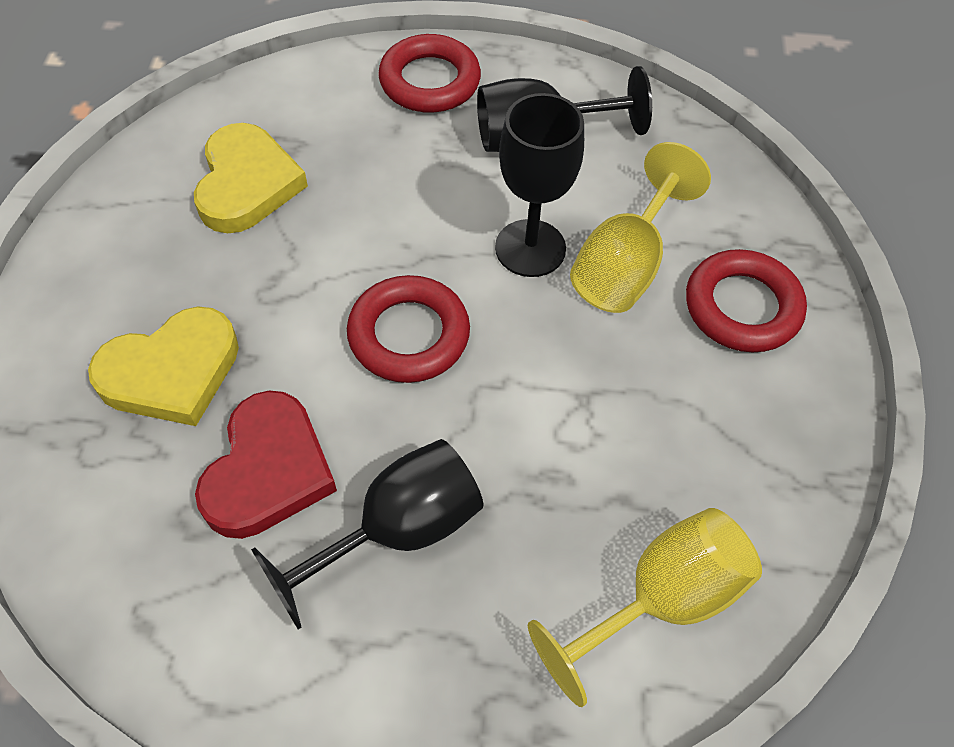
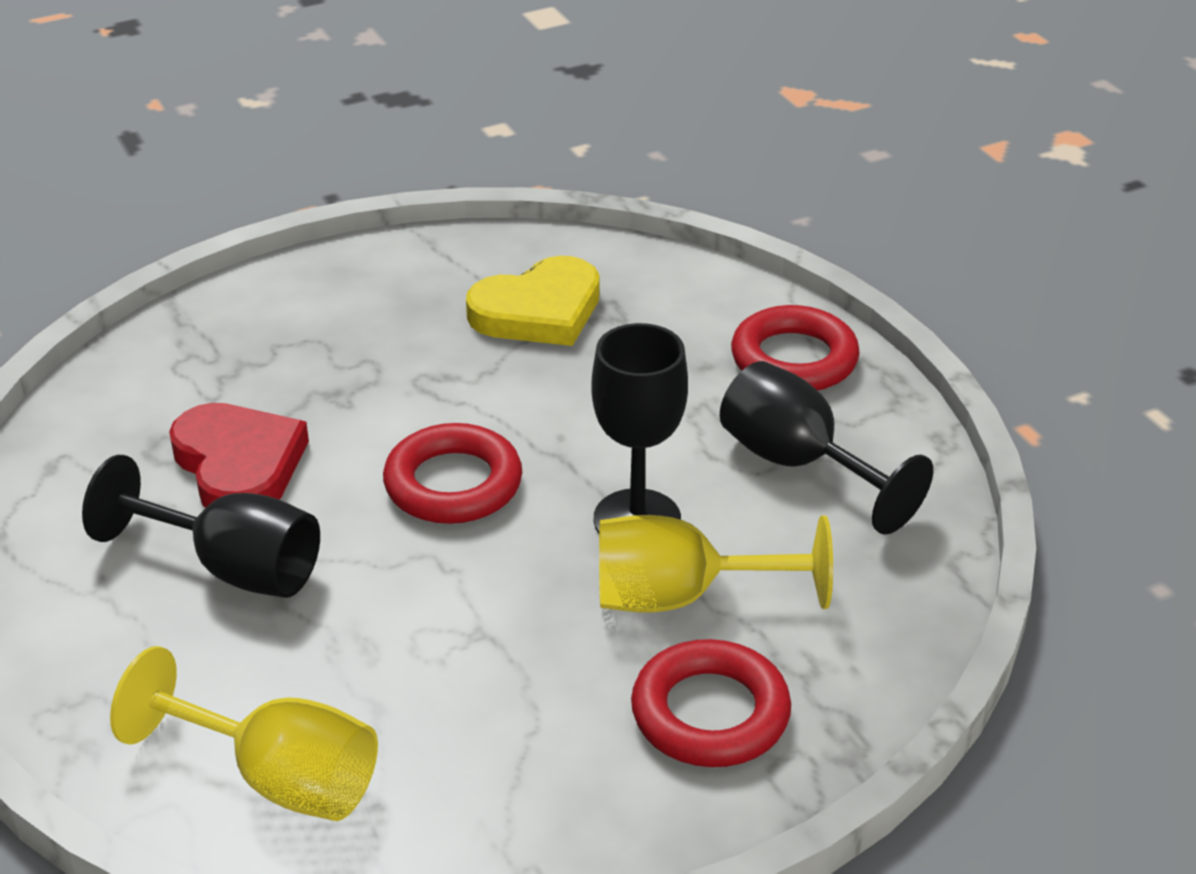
camera: 60 degrees right, 20 degrees down
(171, 372) = (296, 367): yellow heart -> none
(268, 470) = (239, 465): red heart -> red heart turned 105 degrees counterclockwise

